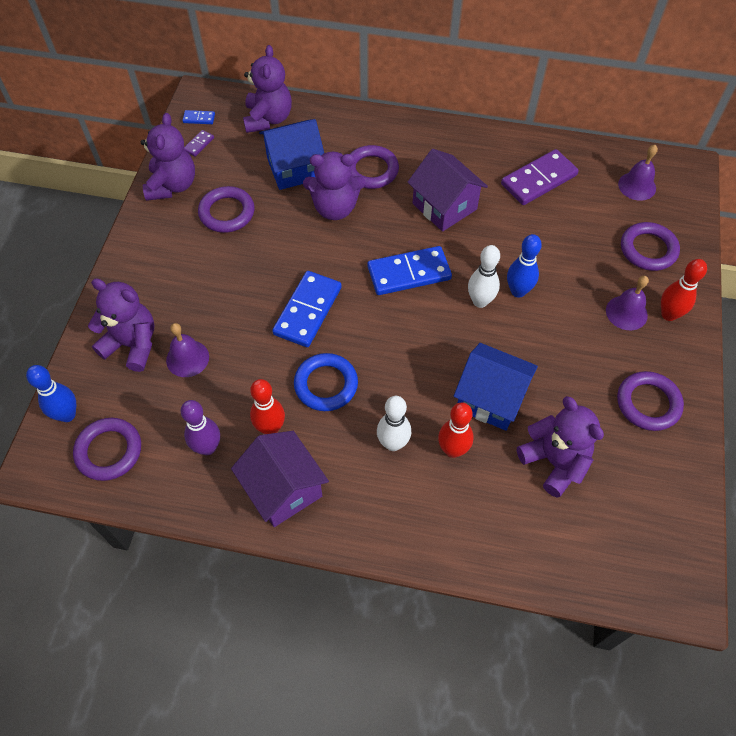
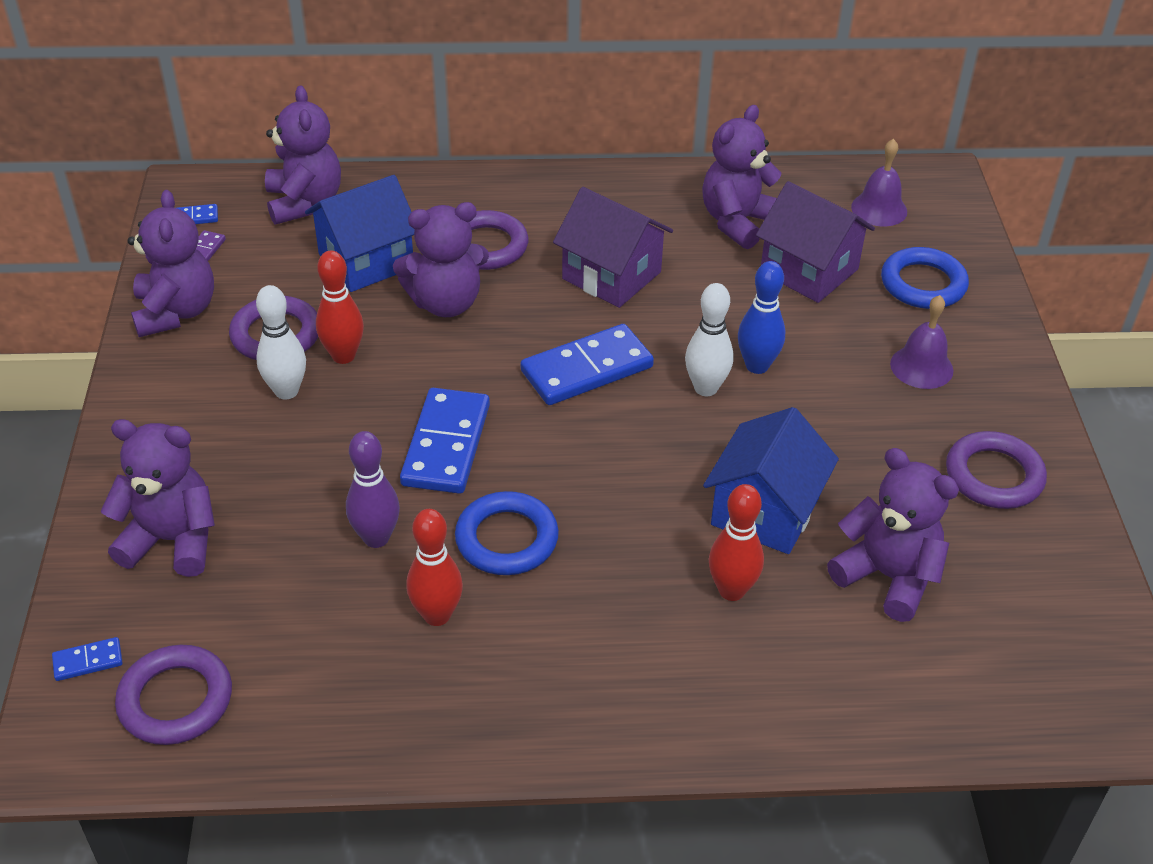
camera: 15 degrees left, 15 degrees down
(67, 415) = (88, 661): blue bowling pin -> blue domino
(187, 358) = (271, 543): purple bell -> none
(207, 447) = (342, 662): purple bowling pin -> purple bowling pin (376, 538)
(283, 489) = (484, 697): purple house -> purple house (809, 271)
(393, 443) = (637, 599): white bowling pin -> white bowling pin (286, 391)
(490, 398) = (765, 511): blue house -> blue house turned 75 degrees counterclockwise
(539, 180) = (738, 222): purple domino -> purple teddy bear
(648, 249) = (923, 284): purple ring -> blue ring
(668, 314) = (981, 359): red bowling pin -> red bowling pin (343, 356)

